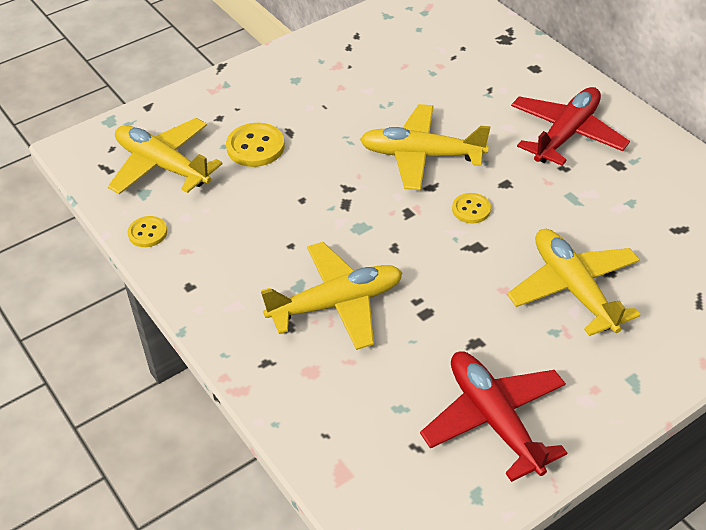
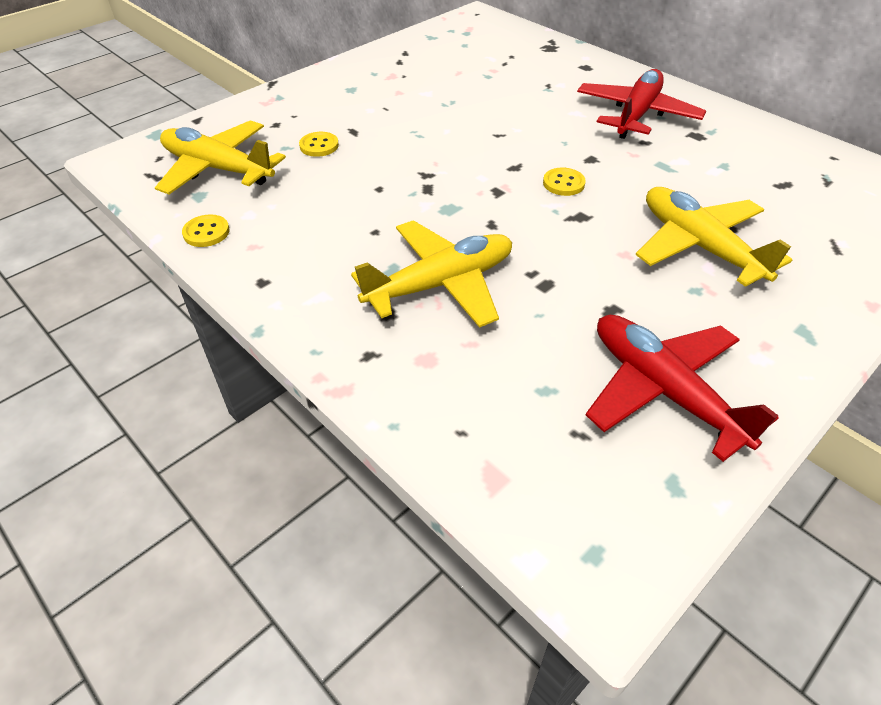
camera: 10 degrees left, 0 degrees up
(255, 147) = (319, 146): yellow button -> yellow button, size x0.62
(421, 156) = (496, 141): yellow plane -> none

